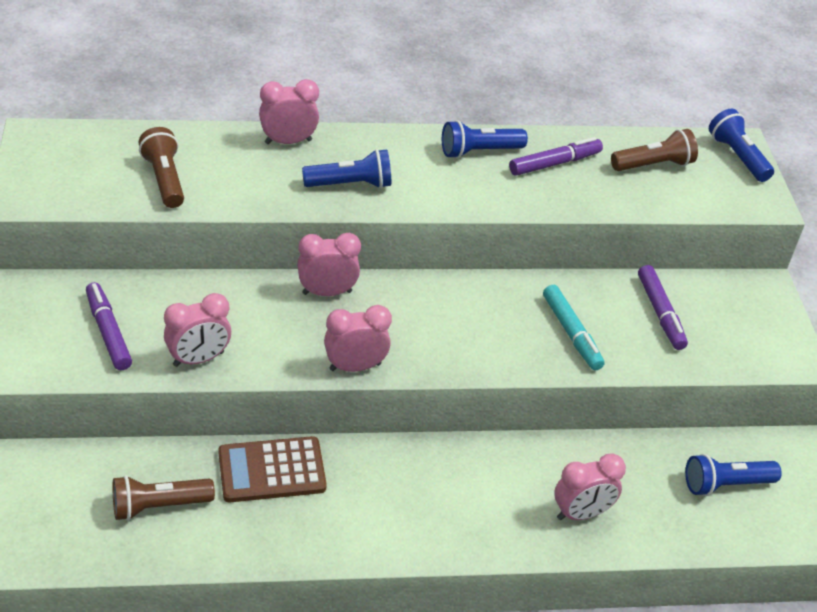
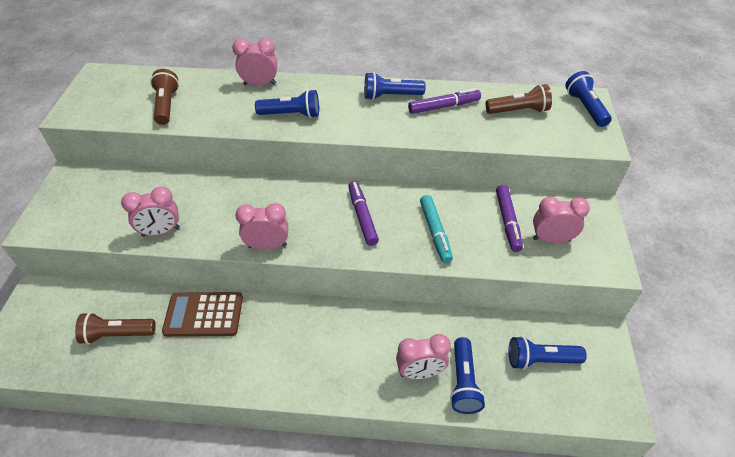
camera: 15 degrees right, 5 degrees up
(108, 332) = (109, 208): purple marker -> purple marker (362, 217)
(327, 292) = (267, 190): pink clock -> pink clock (551, 239)
(637, 519) = (463, 382): none -> blue flashlight

